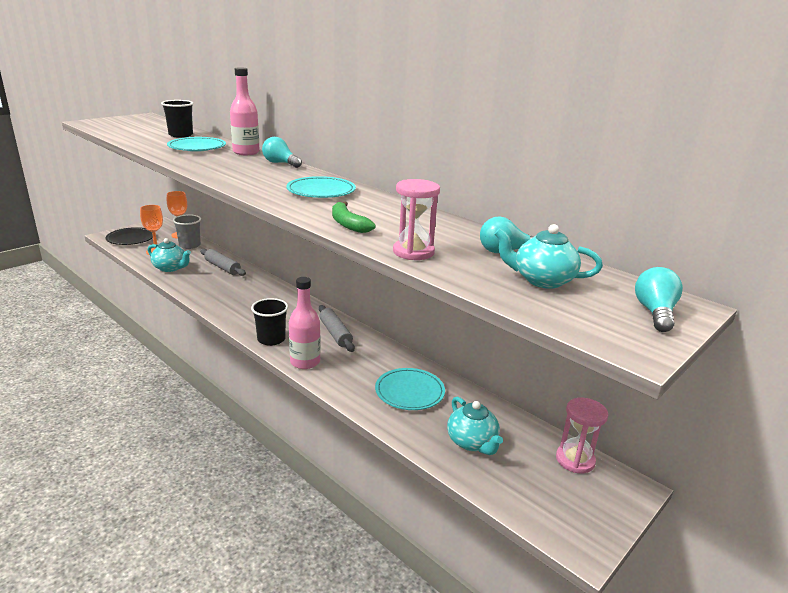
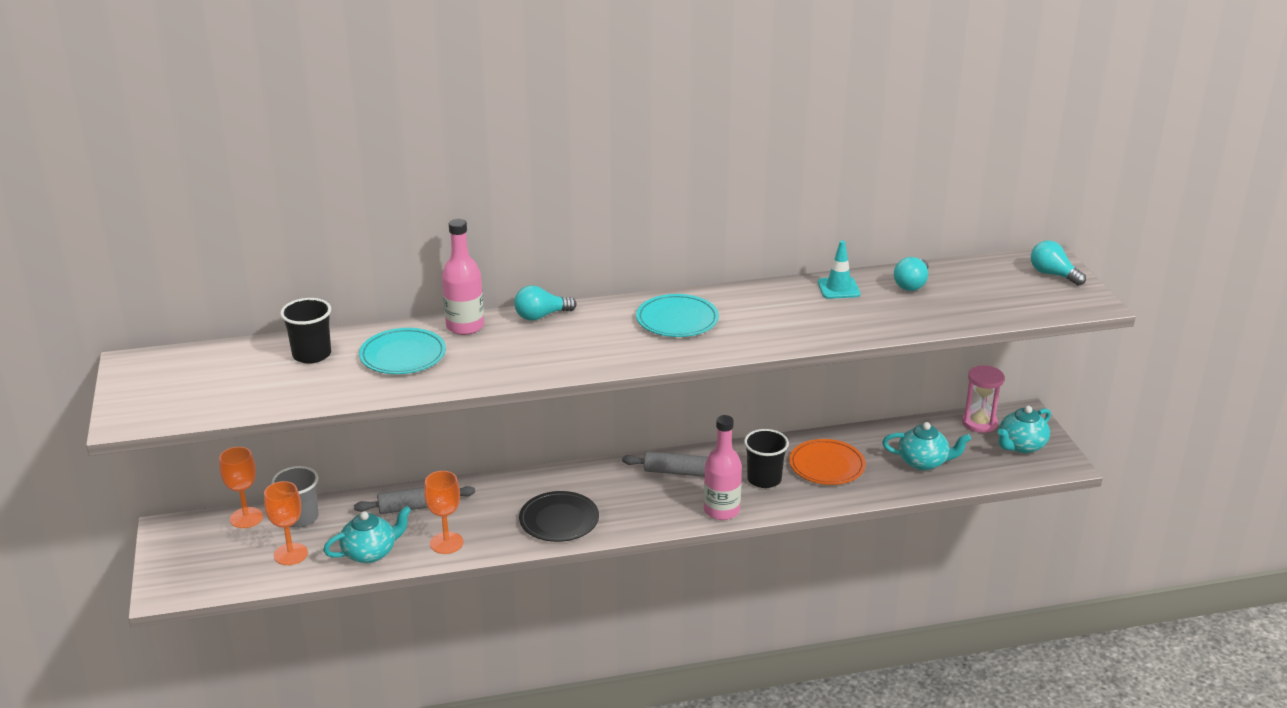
camera: 55 degrees left, 5 degrees up
(131, 239) = (206, 570): black plate -> black plate (559, 520)
(194, 284) = (446, 543): none -> orange goblet
(271, 339) = (653, 519): black cup -> black cup (764, 479)
(348, 224) = (792, 334): green banana -> none
(409, 392) = (827, 466): turquoise plate -> orange plate
(413, 252) = (884, 324): pink hourglass -> none
(449, 227) = (838, 288): none -> turquoise traffic cone
(542, 280) = (976, 292): turquoise teapot -> turquoise teapot (1021, 446)

